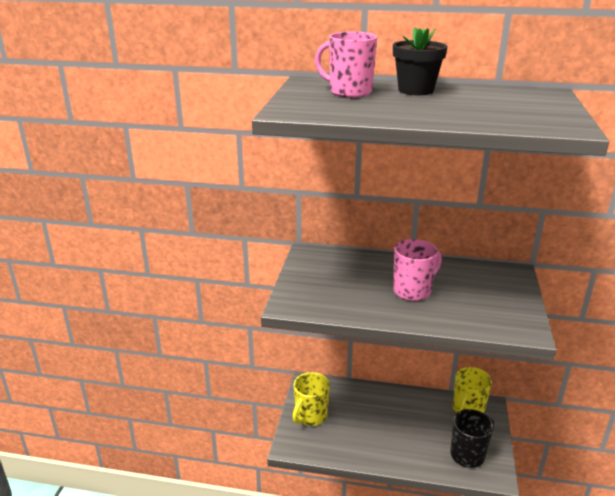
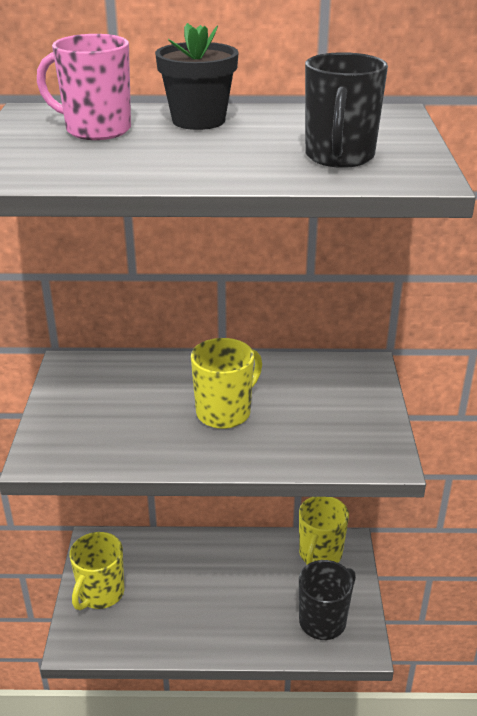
camera: 10 degrees left, 5 degrees up
(413, 291) = (224, 412): pink mug -> yellow mug
(512, 114) = (339, 157): none -> black mug

